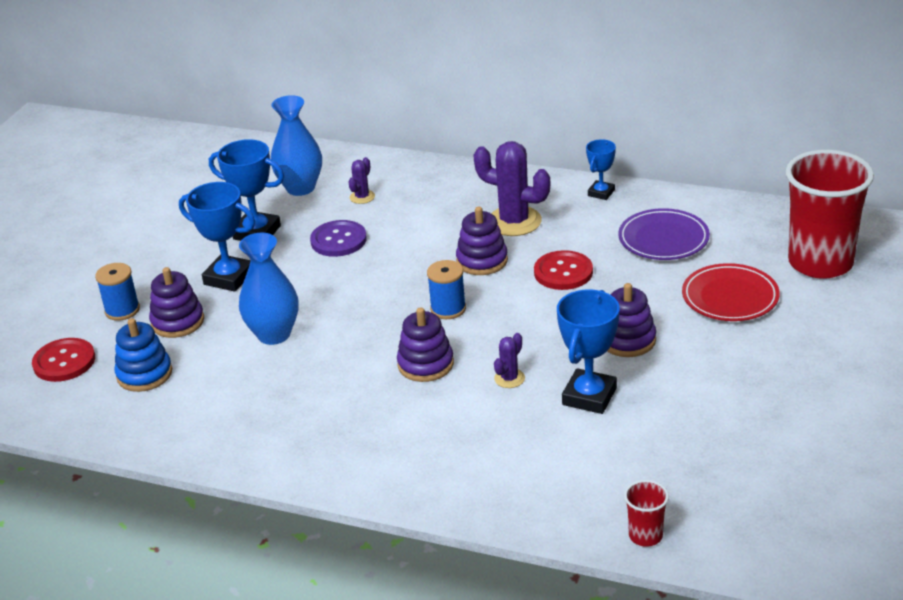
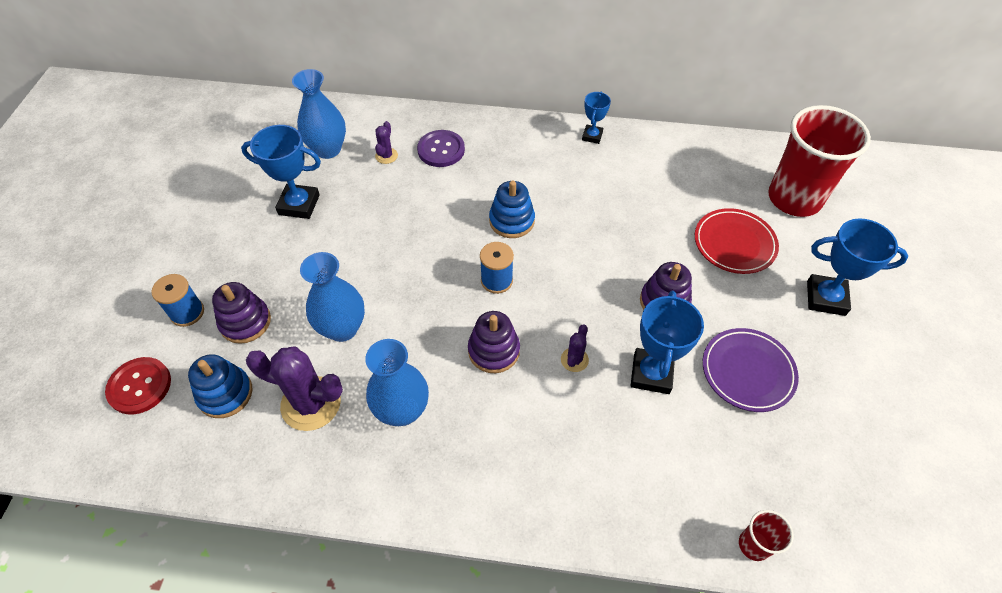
camera: 15 degrees left, 20 degrees up
(229, 278) = (284, 262): blue trophy -> blue trophy (825, 298)
(316, 402) = (402, 410): none -> blue vase
(338, 240) = (377, 208): purple button -> purple button (441, 150)
(482, 261) = (511, 221): purple stacking toy -> blue stacking toy
(514, 221) = (527, 173): purple cactus -> purple cactus (311, 403)
(563, 272) = (586, 228): red button -> none
(663, 239) = (659, 183): purple plate -> purple plate (747, 372)

